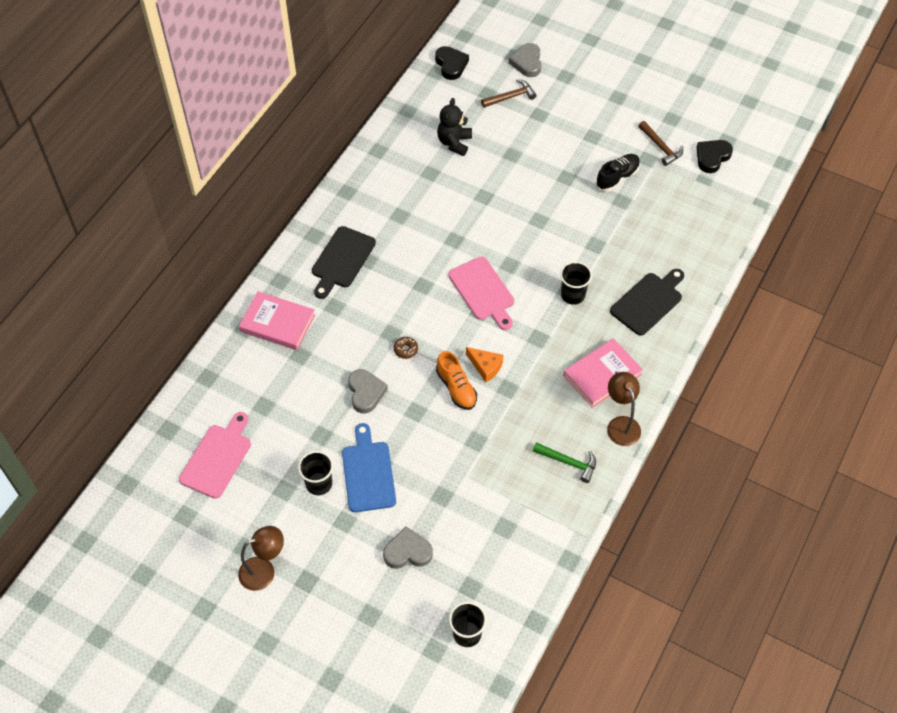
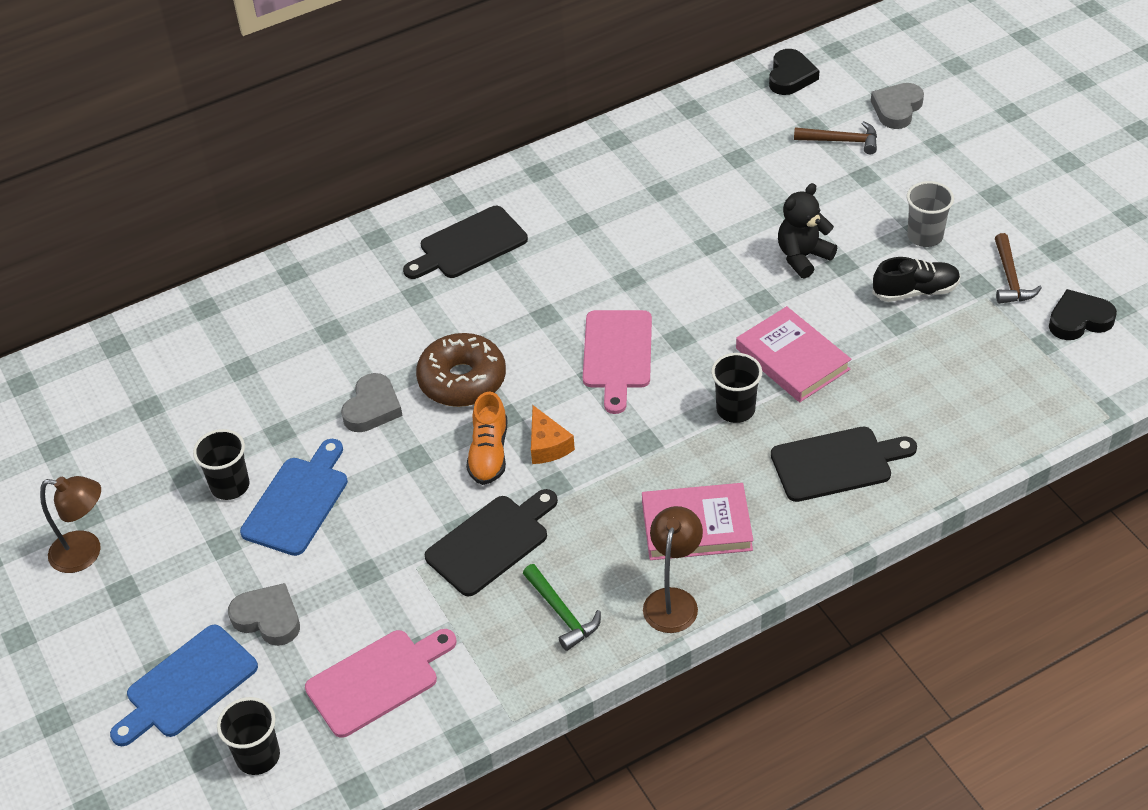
camera: 35 degrees right, 10 degrees down
(217, 458) = (141, 401): pink cutting board -> pink cutting board (377, 680)
(277, 323) = (334, 284): pink book -> pink book (792, 359)
(393, 616) = (187, 685): none -> blue cutting board
(405, 349) = (462, 380): brown donut -> brown donut, size x2.42
(454, 142) = (722, 167): black teddy bear -> black teddy bear (803, 257)
(499, 441) = (491, 542): none -> black cutting board
(598, 140) = (925, 236): none -> grey cup

